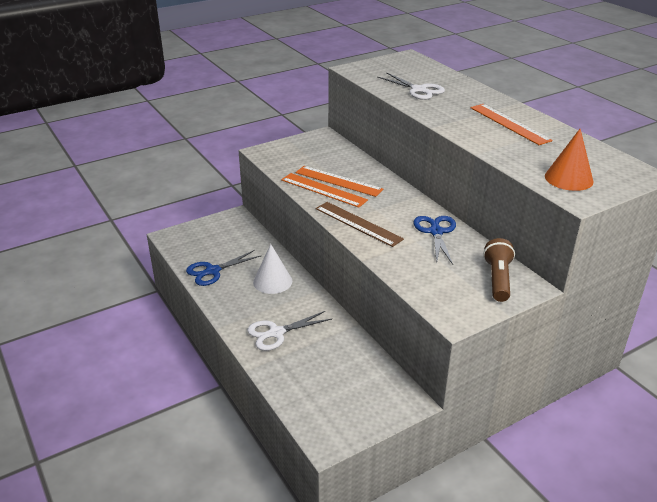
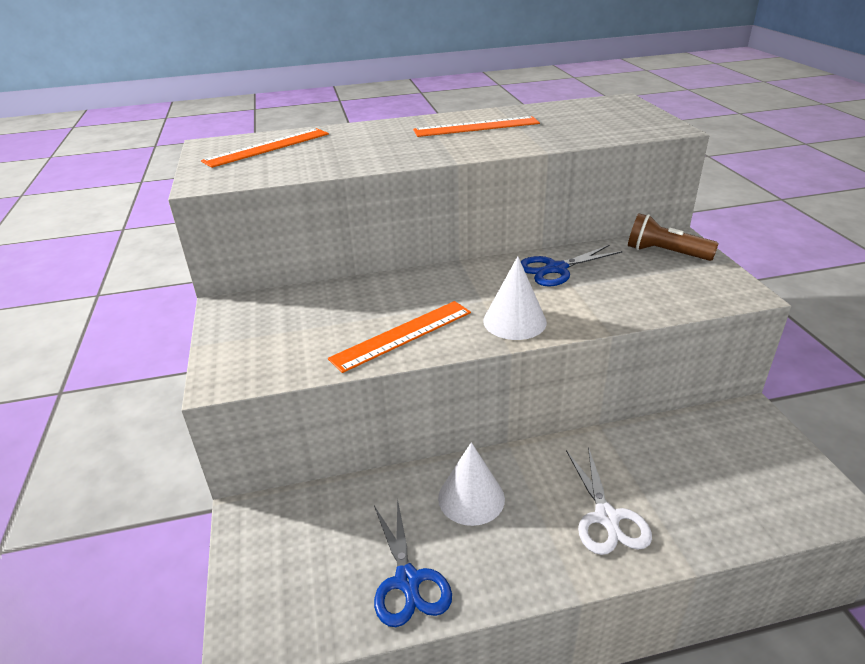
camera: 70 degrees left, 0 degrees up
(338, 181) = (384, 317): orange ruler -> orange ruler (267, 147)
(358, 224) = (514, 321): brown ruler -> white cone
(418, 90) = (334, 153): white scissors -> none
(436, 232) = (556, 269): blue scissors -> blue scissors turned 45 degrees counterclockwise
(568, 178) = (623, 125): orange cone -> none

